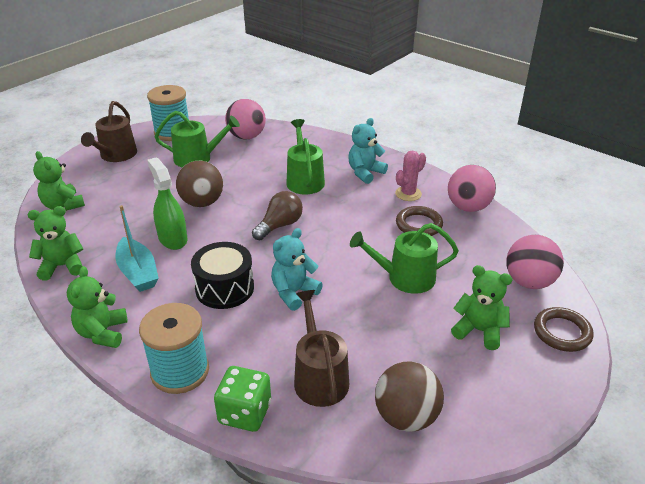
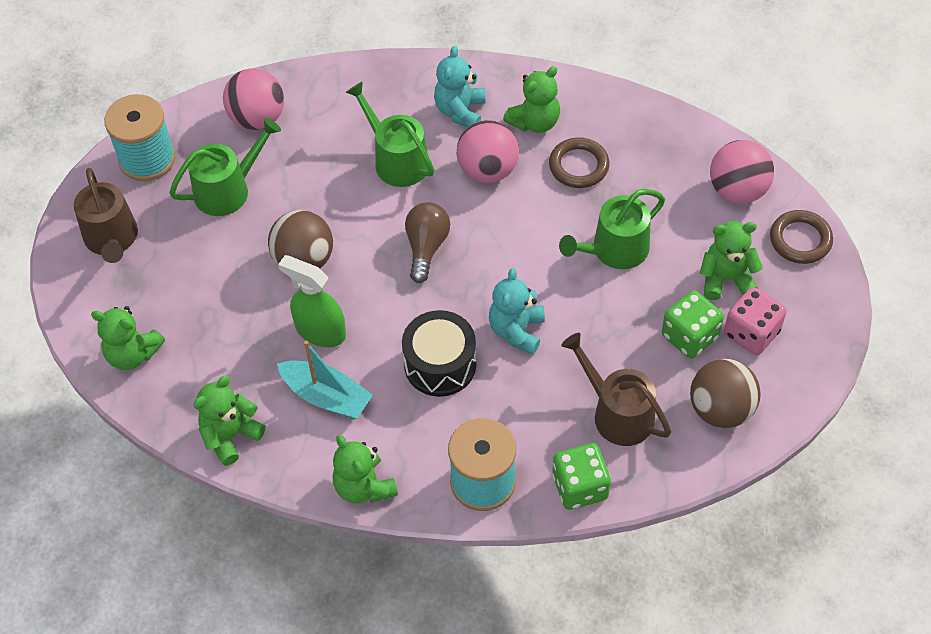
camera: 30 degrees left, 20 degrees up
(408, 194) = (534, 122): pink cactus -> green teddy bear
(420, 354) = (689, 336): none -> green dice
(468, 207) = (614, 110): pink ball -> pink ball (488, 170)
(474, 375) = (751, 333): none -> pink dice

